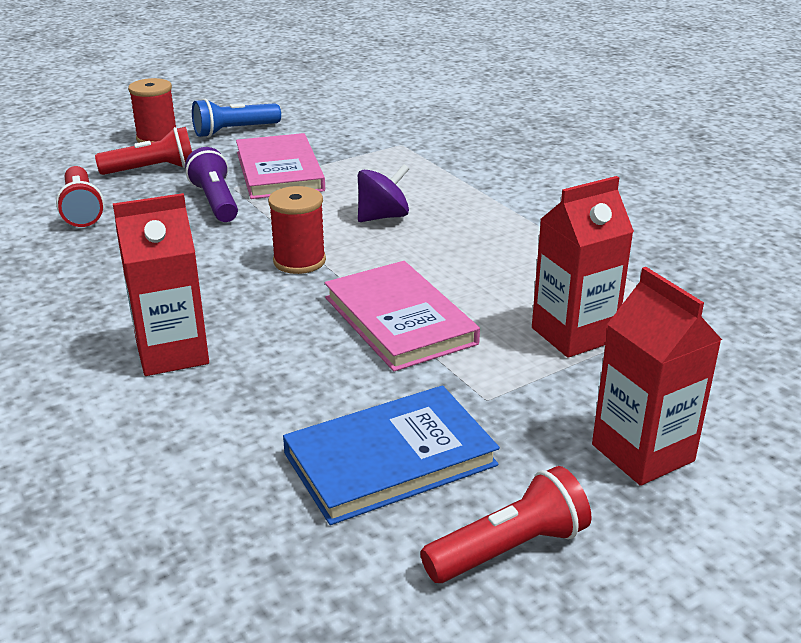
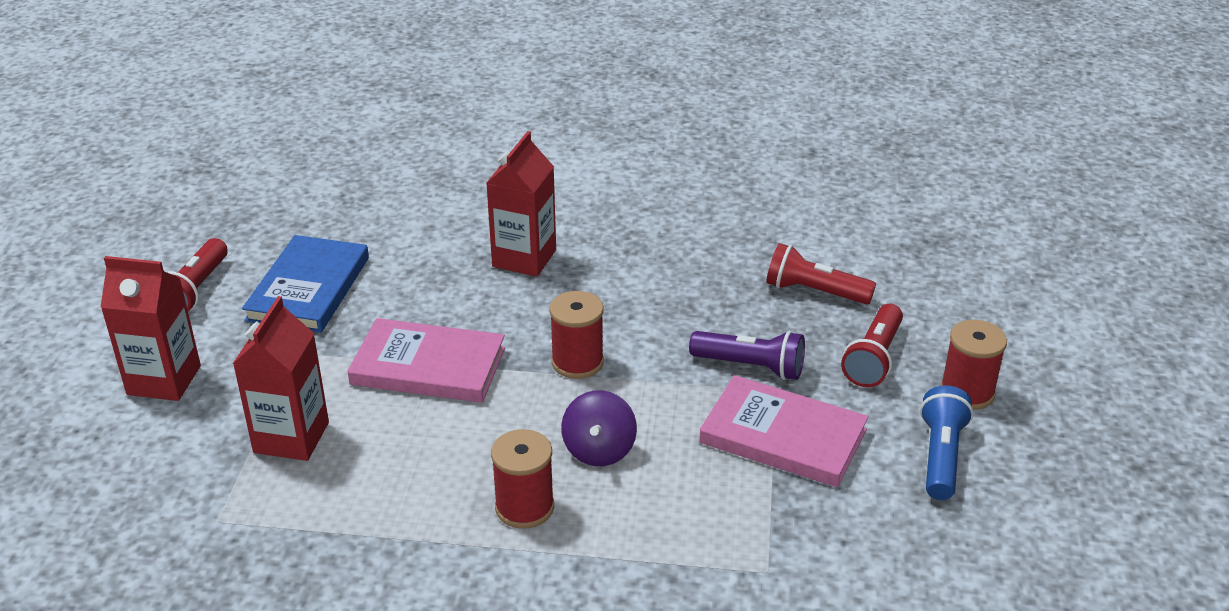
camera: 130 degrees right, 5 degrees up
(473, 218) = (524, 507): none -> red spool

